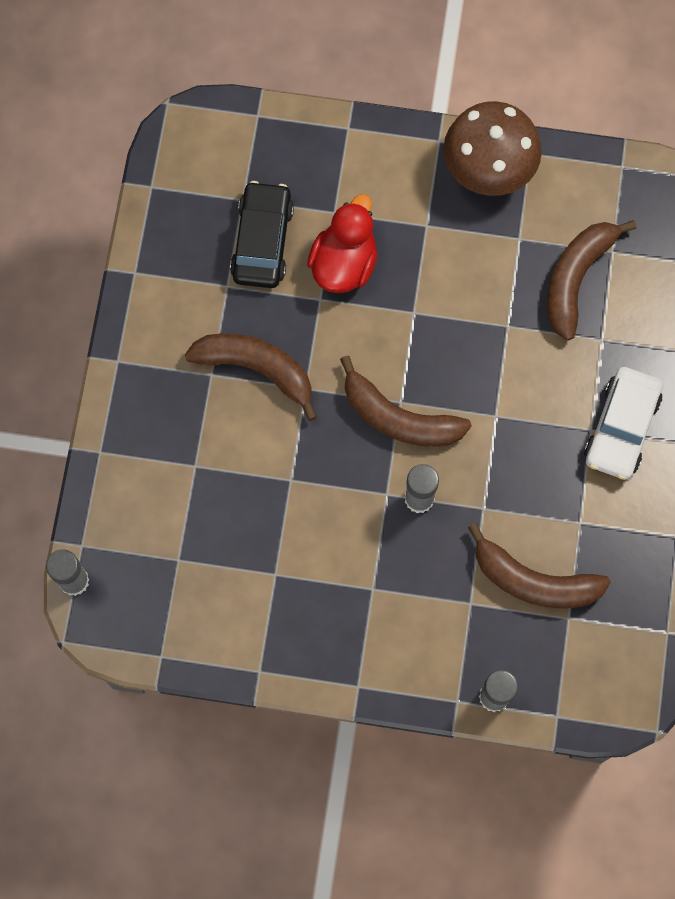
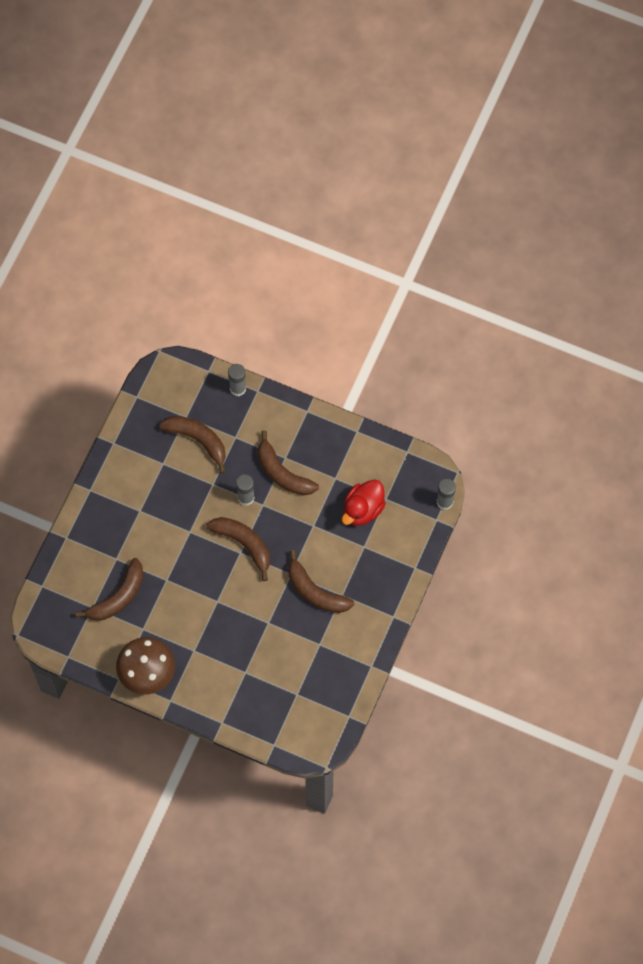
camera: 165 degrees left, 5 degrees down
(262, 241) = (292, 665): black car -> none
(344, 264) = (248, 640): red duck -> red duck (363, 509)
(369, 560) = (282, 472): none -> brown banana
(621, 428) = (123, 507): white car -> none

